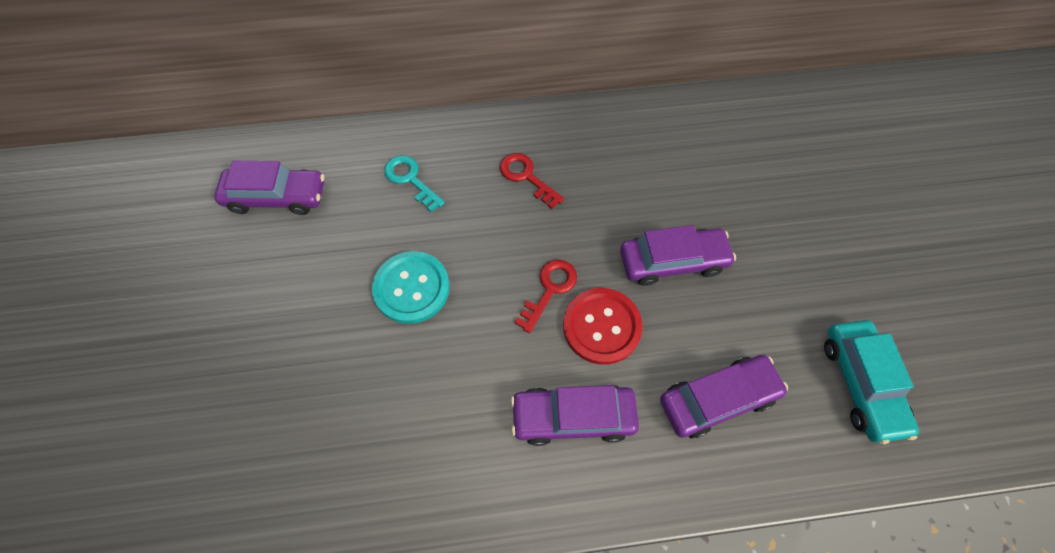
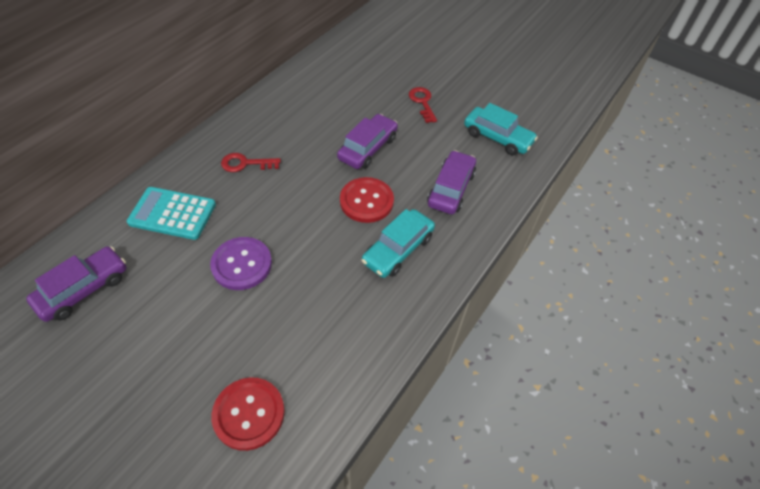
camera: 50 degrees left, 10 degrees down
(265, 450) = (249, 414): none -> red button
(410, 179) = (172, 214): turquoise key -> turquoise calculator
(412, 288) = (242, 264): turquoise button -> purple button
(549, 289) = (321, 205): red key -> red key (422, 102)
(573, 417) = (398, 249): purple car -> turquoise car

